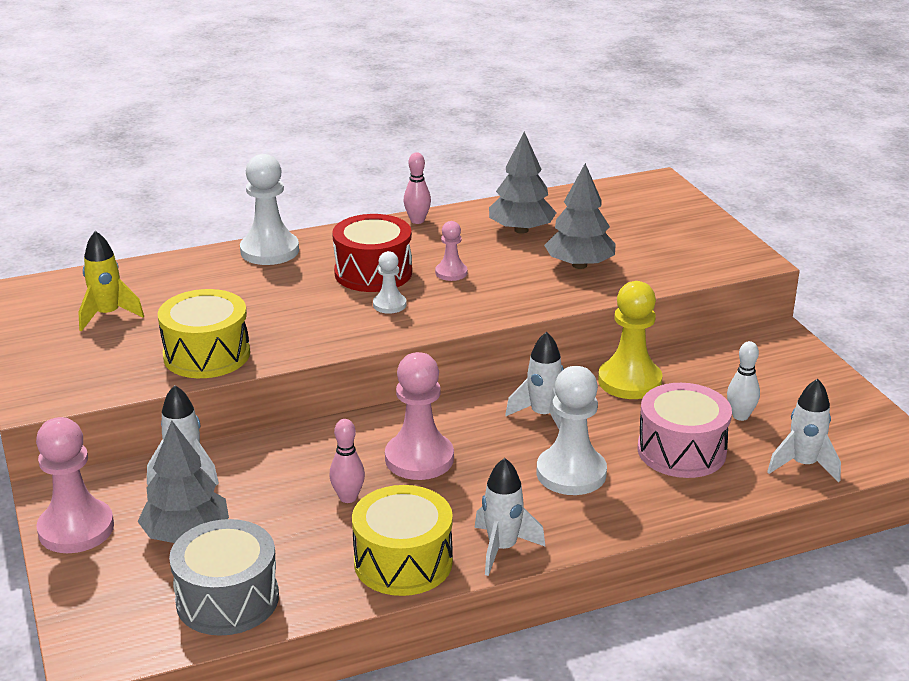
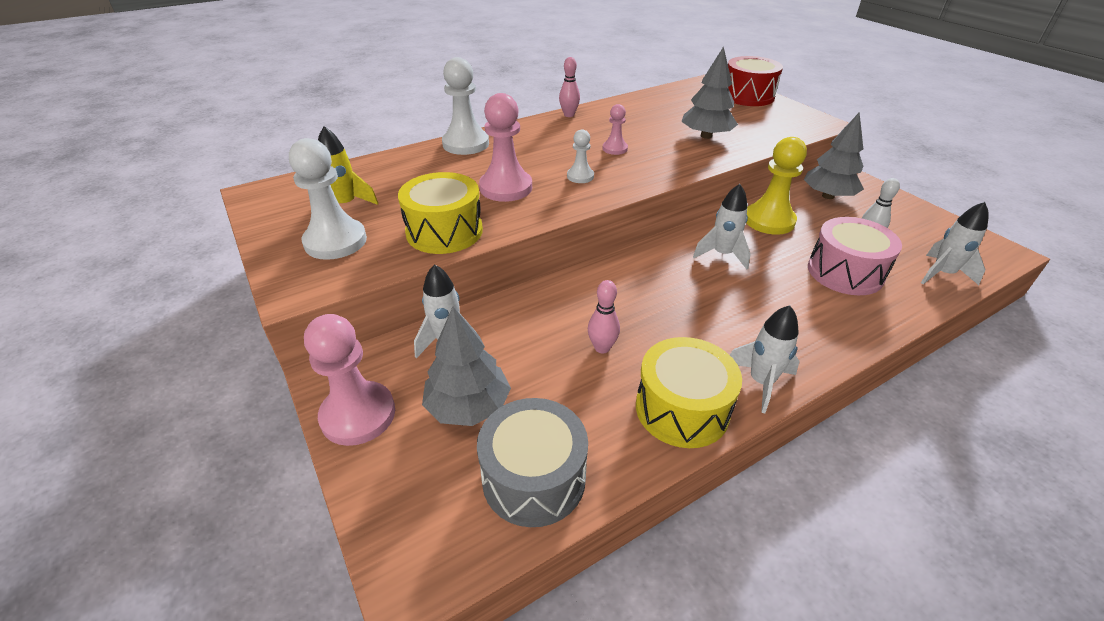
camera: 10 degrees left, 10 degrees up
(373, 273) = (555, 153): red drum -> red drum (747, 96)
(419, 459) = (645, 303): pink pawn -> pink pawn (506, 188)
(521, 230) = (648, 115): grey tree -> grey tree (828, 196)
(571, 473) = (774, 302): white pawn -> white pawn (335, 241)

